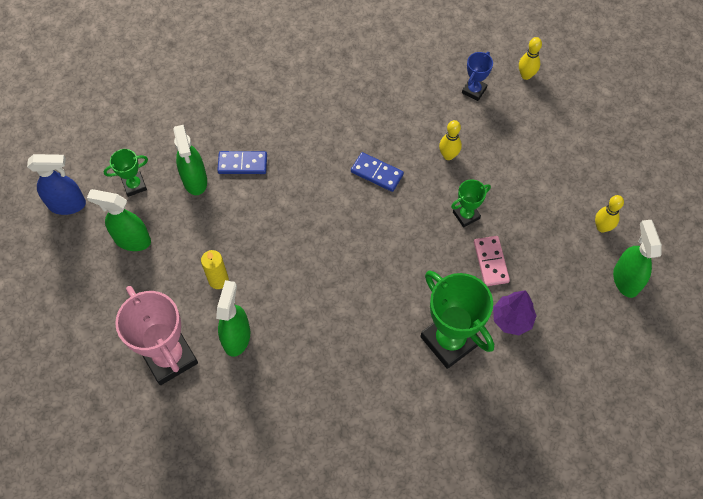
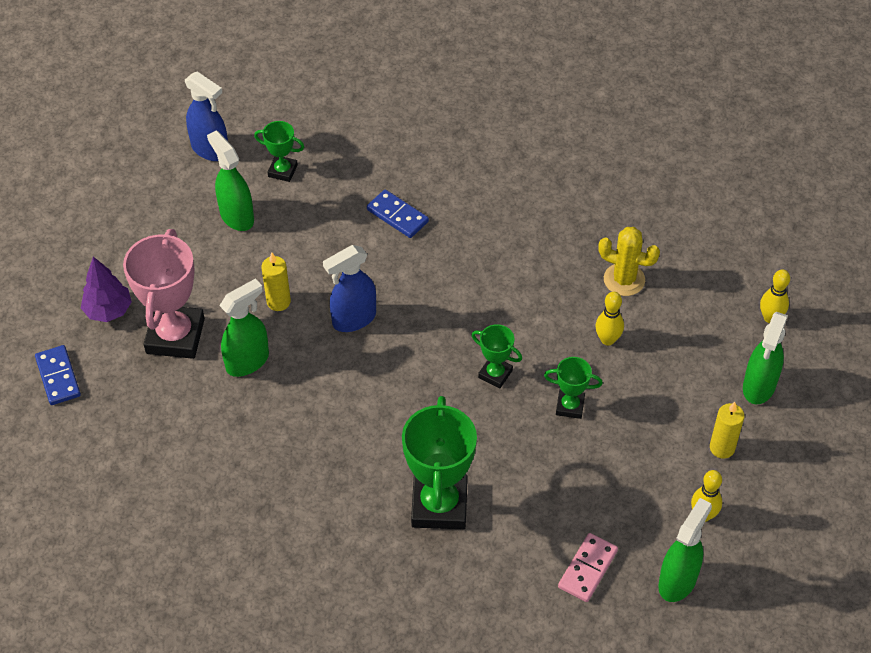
camera: 40 degrees right, 10 degrees down
(195, 180) = (340, 202): green spray bottle -> green spray bottle (759, 387)
(280, 256) = (353, 319): none -> blue spray bottle
(376, 173) = (518, 308): blue domino -> blue domino (58, 377)
(403, 227) = (495, 374): none -> green trophy
(422, 109) = (624, 280): none -> yellow cactus
(474, 90) = (697, 296): blue trophy -> none
(491, 262) = (552, 465): pink domino -> pink domino (588, 569)
(512, 319) = (520, 531): purple tree -> purple tree (108, 310)
(574, 177) = (722, 448): none -> yellow candle

